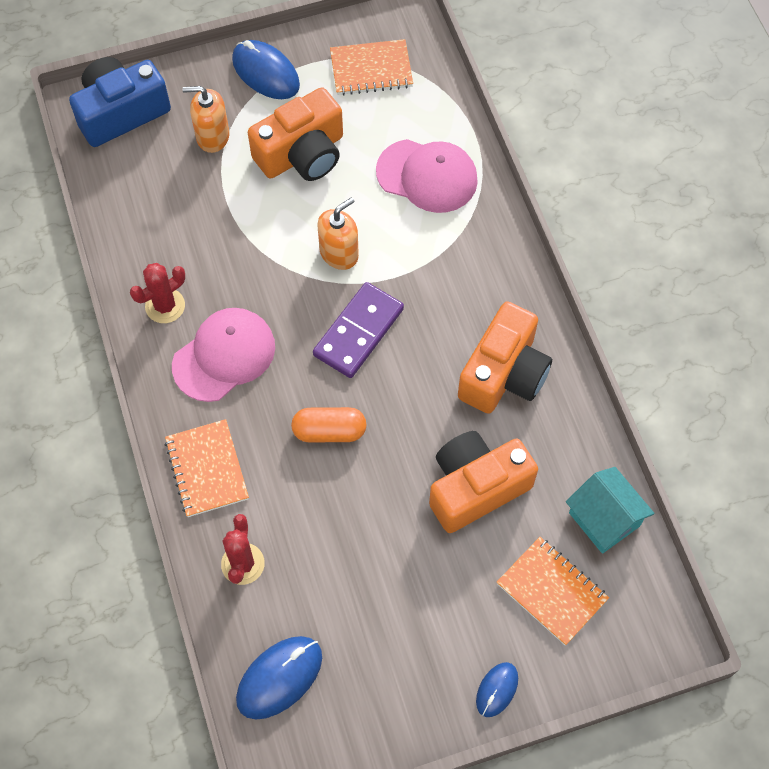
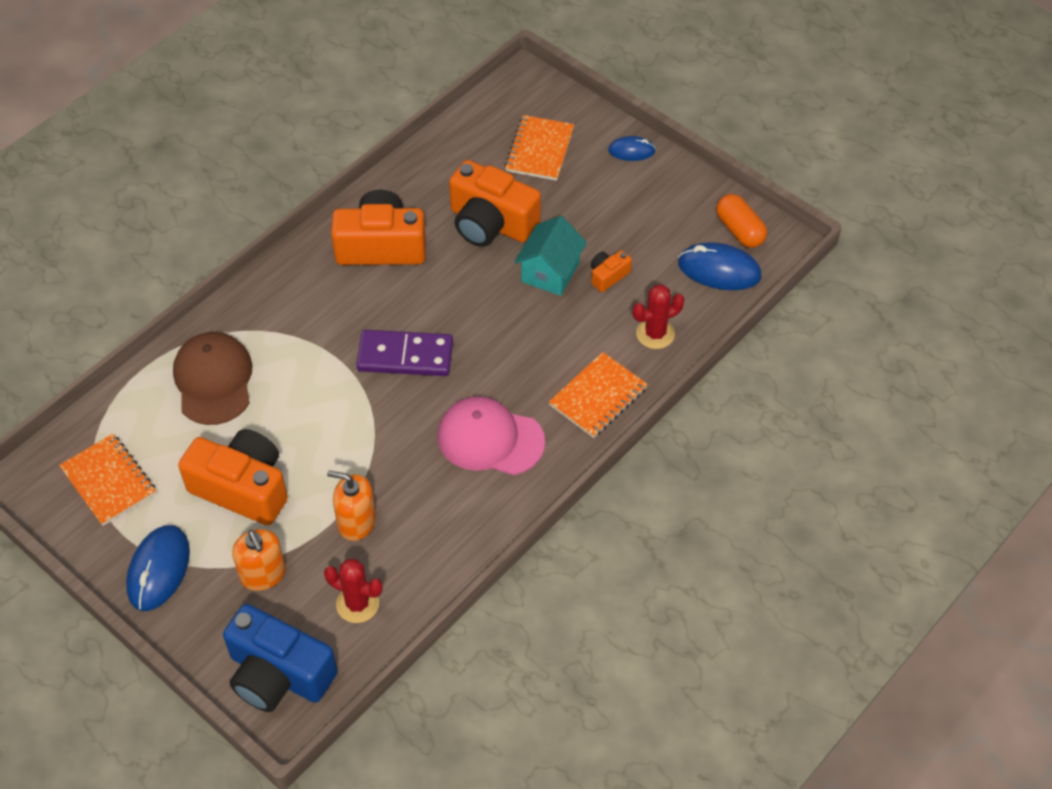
camera: 120 degrees left, 10 degrees down
(165, 306) = (471, 510): red cactus -> red cactus (357, 604)
(329, 431) = (508, 333): orange capsule -> orange capsule (739, 230)
(339, 253) = (335, 406): orange soap dispenser -> orange soap dispenser (356, 522)
(340, 562) = (608, 276): none -> orange camera
(427, 176) = (213, 380): pink cap -> brown cap
(604, 519) = (463, 143): turquoise house -> turquoise house (550, 272)

